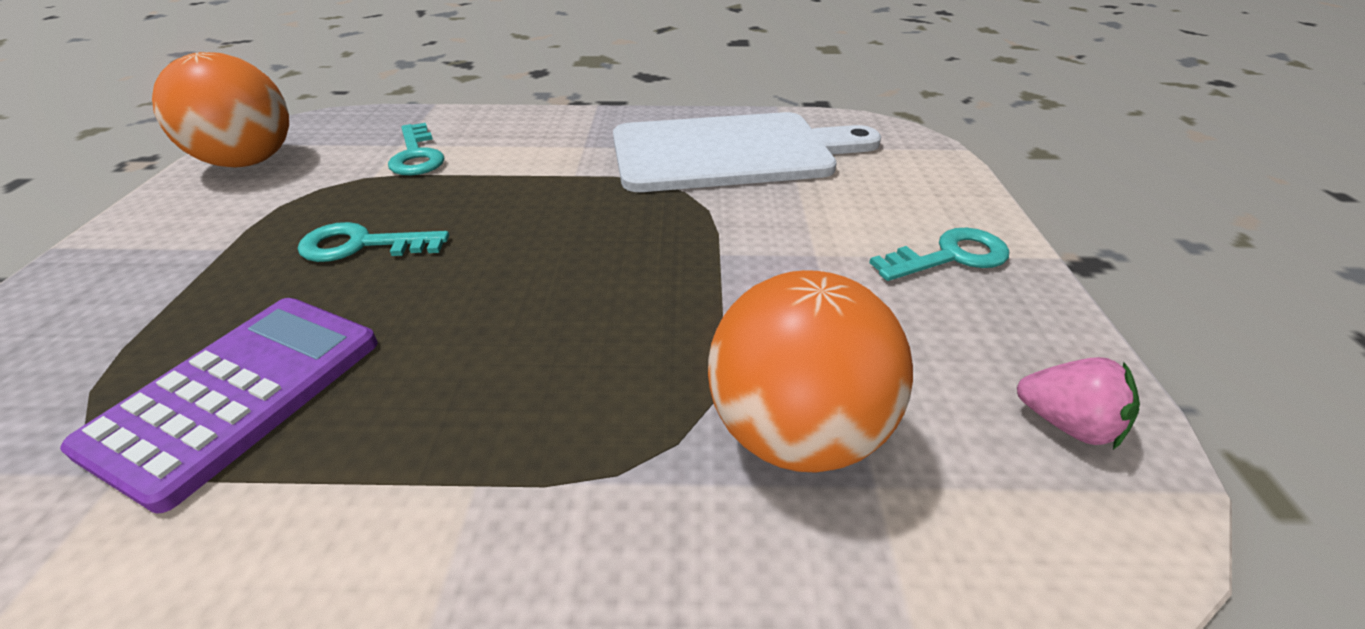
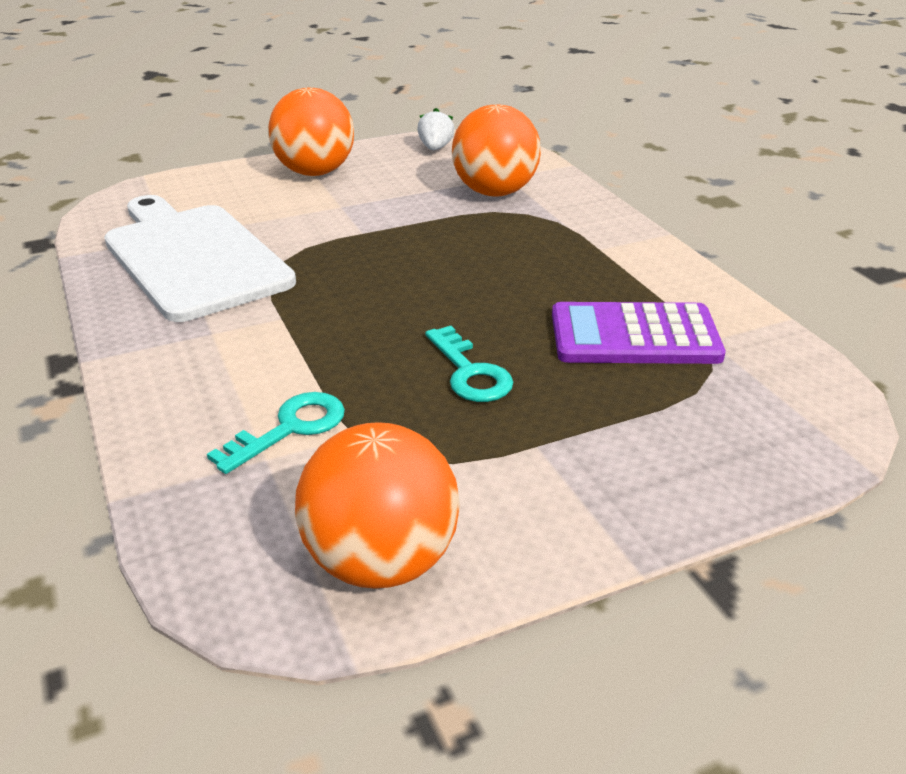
camera: 115 degrees left, 5 degrees down
(950, 256) = (315, 172): turquoise key -> orange ball
(1066, 424) = (435, 148): pink strawberry -> white strawberry

